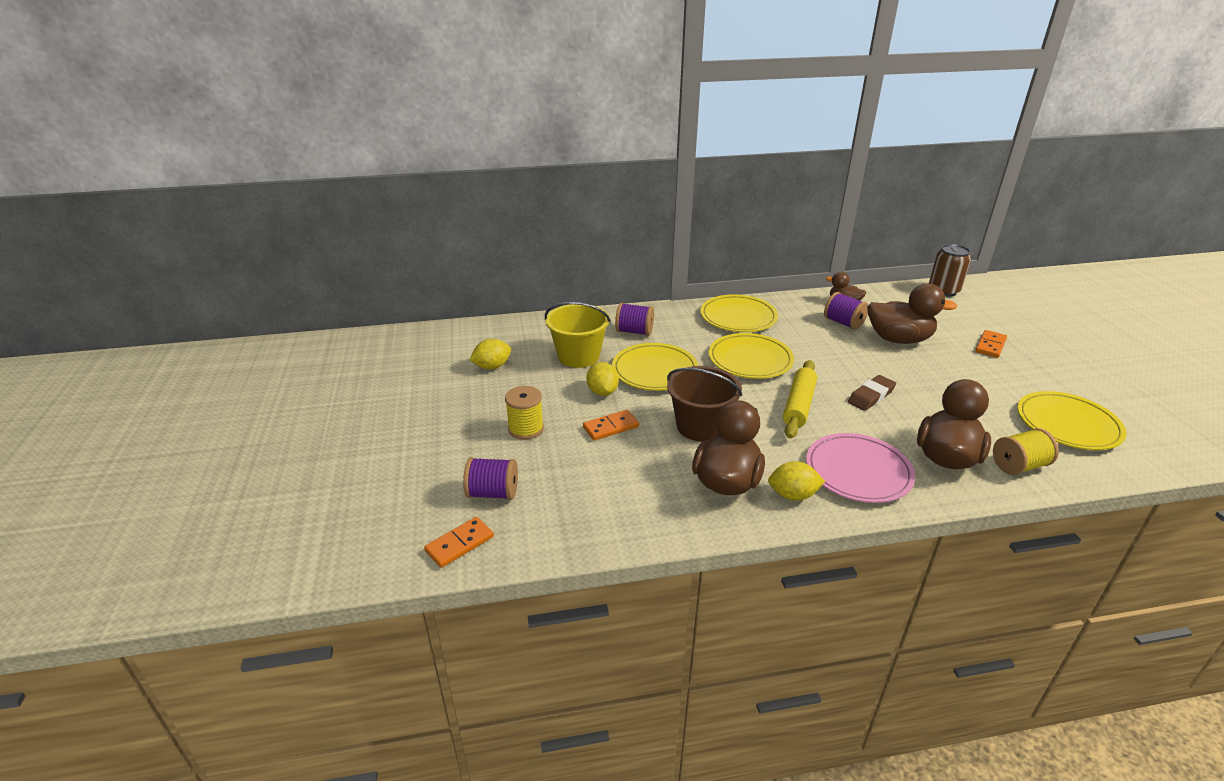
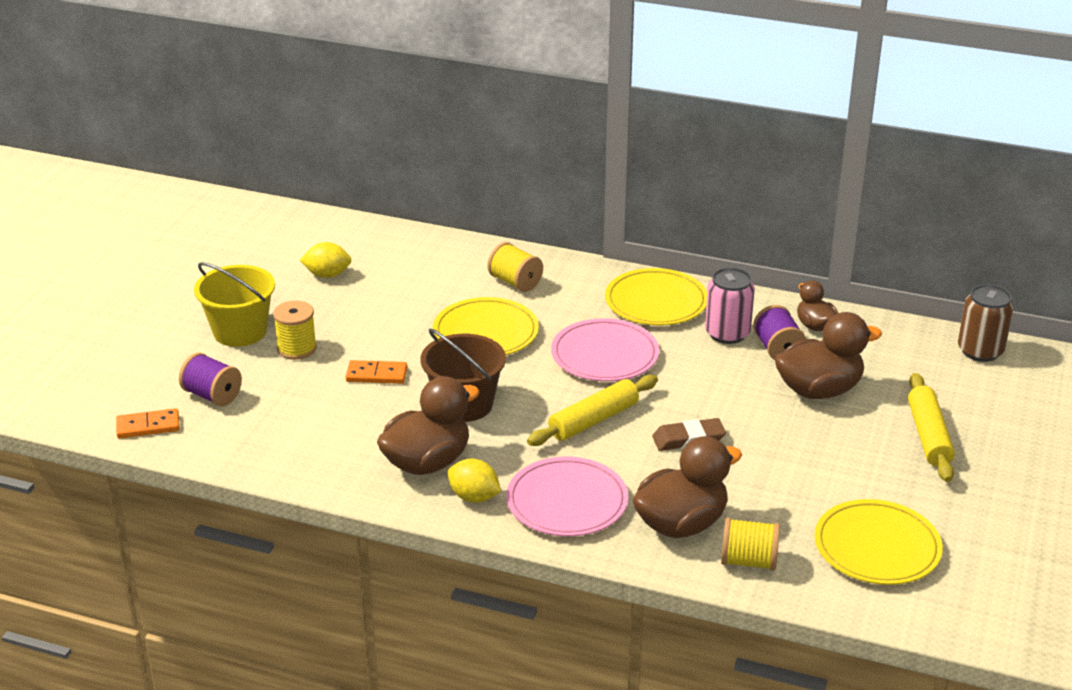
camera: 30 degrees right, 0 degrees up
(578, 356) = (424, 291): yellow bucket -> yellow bucket (240, 331)
(602, 392) = (407, 337): yellow lemon -> none
(634, 331) = (515, 282): purple spool -> yellow spool
(750, 360) = (604, 355): yellow plate -> pink plate
(803, 323) = (727, 333): none -> pink can
(898, 339) = (819, 390): brown duck -> brown duck turned 60 degrees counterclockwise
(990, 346) = (928, 436): orange domino -> yellow rolling pin

